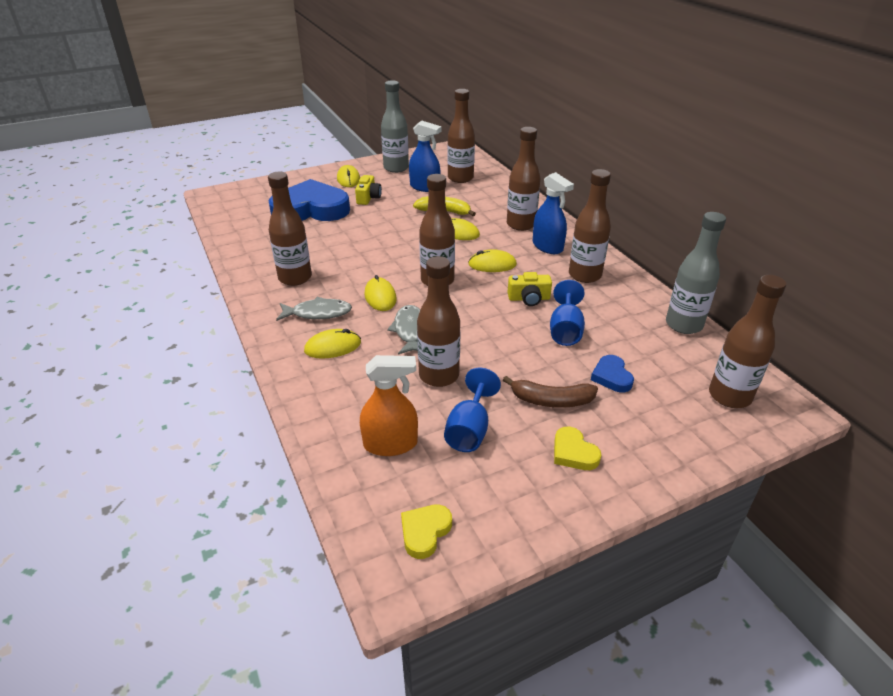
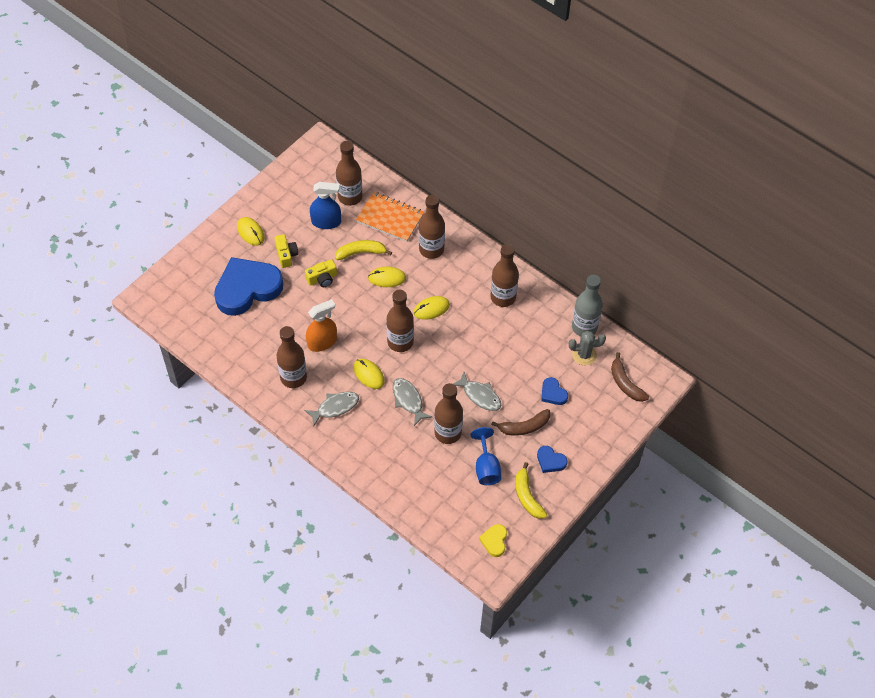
camera: 25 degrees left, 20 degrees up
(333, 347) = (366, 434): yellow mouse -> none
(390, 444) = (447, 495): orange spray bottle -> orange spray bottle (322, 342)
(396, 168) = (283, 199): grey bottle -> none
(491, 197) = (390, 218): none -> orange notebook
(506, 351) = (480, 395): none -> grey fish
(513, 487) = (527, 496): none -> yellow banana
(529, 298) = (473, 338): yellow camera -> yellow camera (322, 278)
(547, 246) = (463, 271): blue spray bottle -> none
(565, 330) = (510, 361): blue goblet -> none
(573, 453) = (550, 461): yellow heart -> blue heart
(674, 350) = (584, 355): none -> grey cactus
(729, 396) = (625, 383): brown bottle -> brown banana

